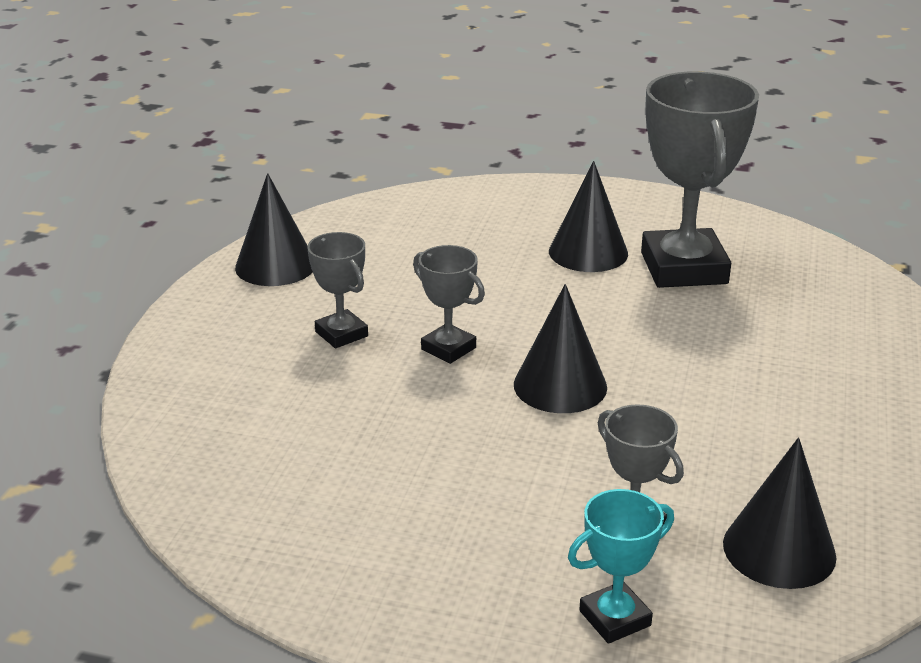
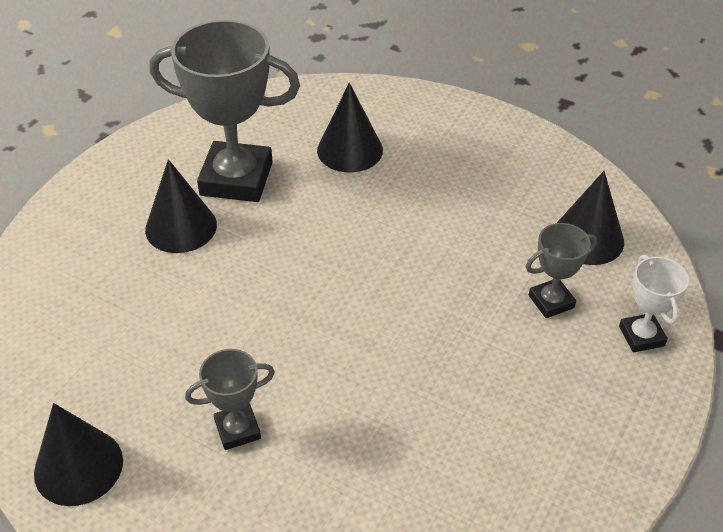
camera: 75 degrees left, 15 degrees up
(448, 348) = (294, 355): grey trophy -> none
(560, 385) = (374, 296): black cone -> black cone (350, 150)
(615, 618) = (641, 336): turquoise trophy -> white trophy

